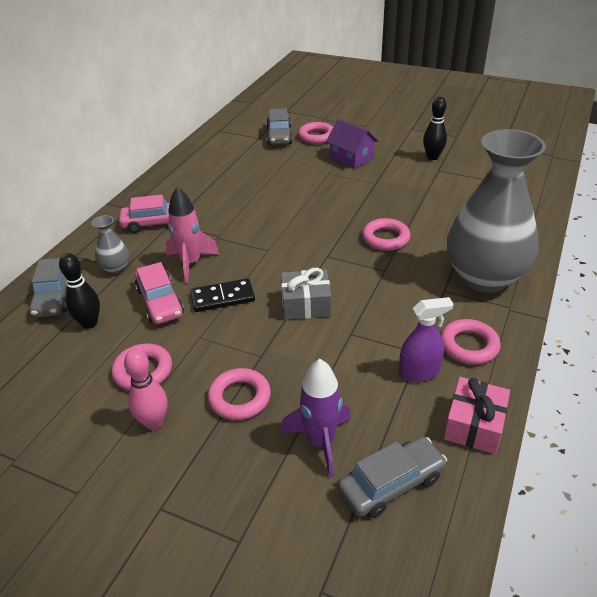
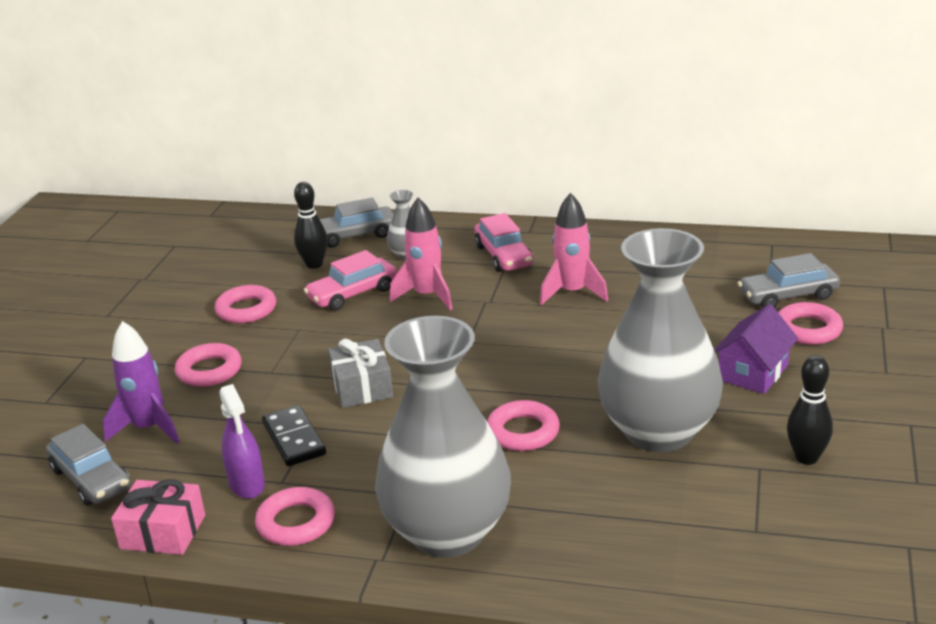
camera: 80 degrees right, 10 degrees down
(154, 422) = (180, 331): pink bowling pin -> none
(222, 298) = (366, 329): black domino -> black domino (294, 439)
(229, 201) = (572, 293): none -> pink rocket
(398, 193) = (658, 431): none -> grey vase

